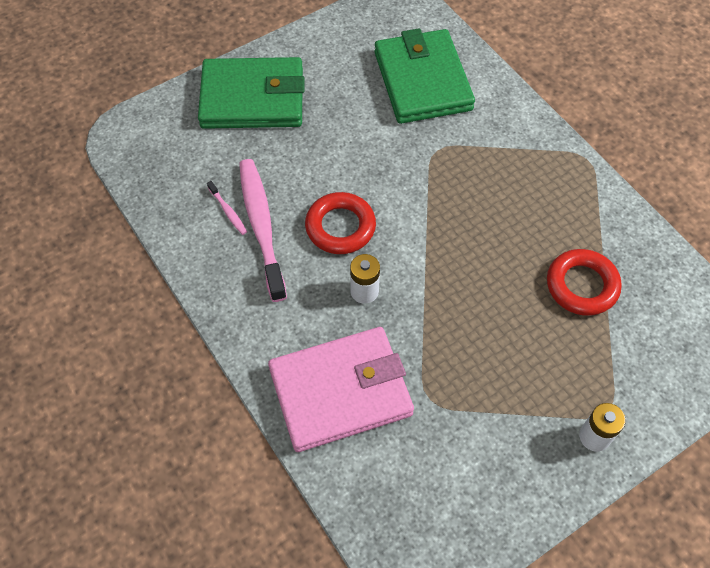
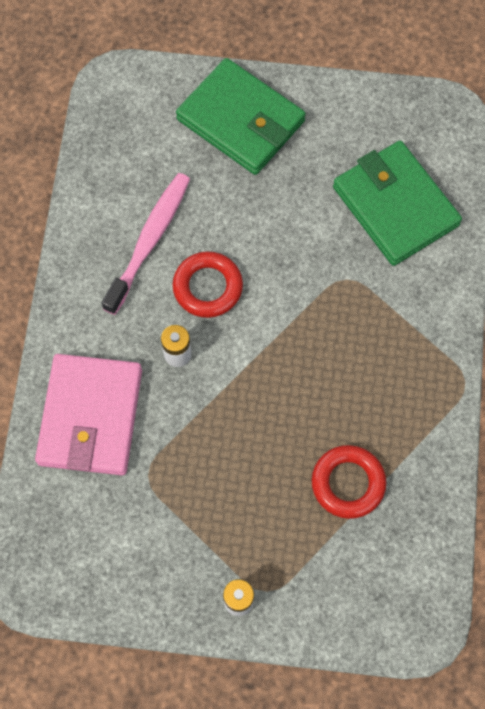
camera: 40 degrees right, 10 degrees up
(228, 211) = (136, 208): pink toothbrush -> none
(340, 391) = (91, 417): pink wallet -> pink wallet turned 75 degrees clockwise
(422, 81) = (395, 206): green wallet -> green wallet turned 60 degrees counterclockwise

